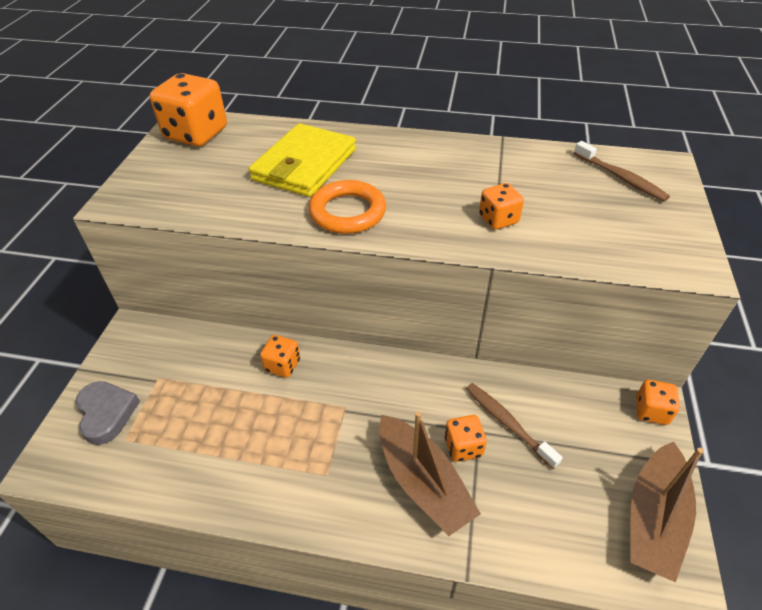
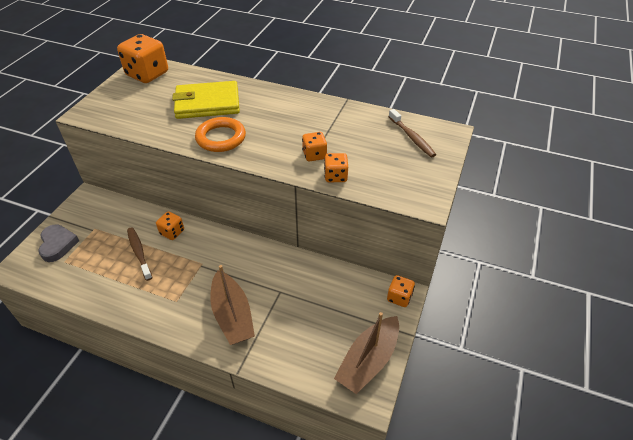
camera: 10 degrees right, 0 degrees up
(304, 165) = (207, 103): yellow wallet -> yellow wallet turned 45 degrees clockwise
(463, 447) = (266, 299): orange dice -> orange dice (335, 176)
(507, 423) = (300, 289): brown toothbrush -> brown toothbrush (139, 252)

